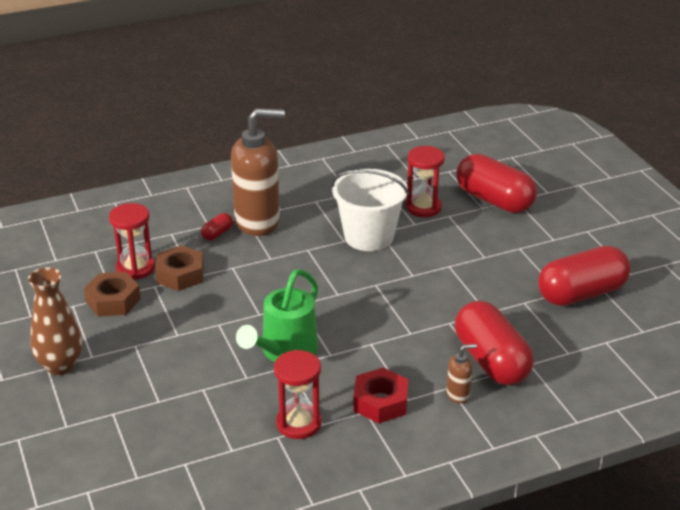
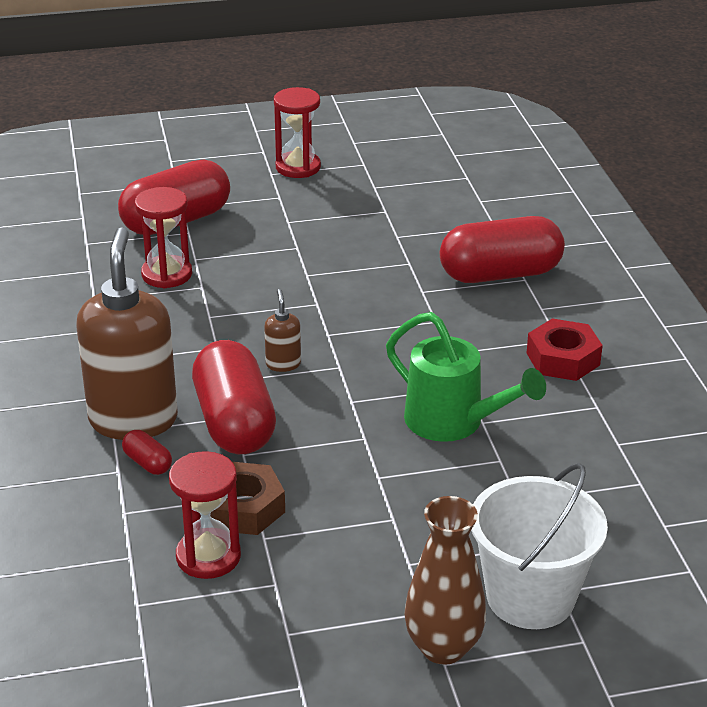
camera: 80 degrees left, 0 degrees up
(113, 301) = (289, 584): brown nut -> none
(299, 423) = (595, 424): red hourglass -> red hourglass (298, 167)
(369, 236) = (216, 326): white bucket -> white bucket (530, 597)
(458, 395) = (556, 304): brown soap dispenser -> brown soap dispenser (283, 364)
(581, 294) = (392, 199): red capsule -> red capsule (234, 422)

